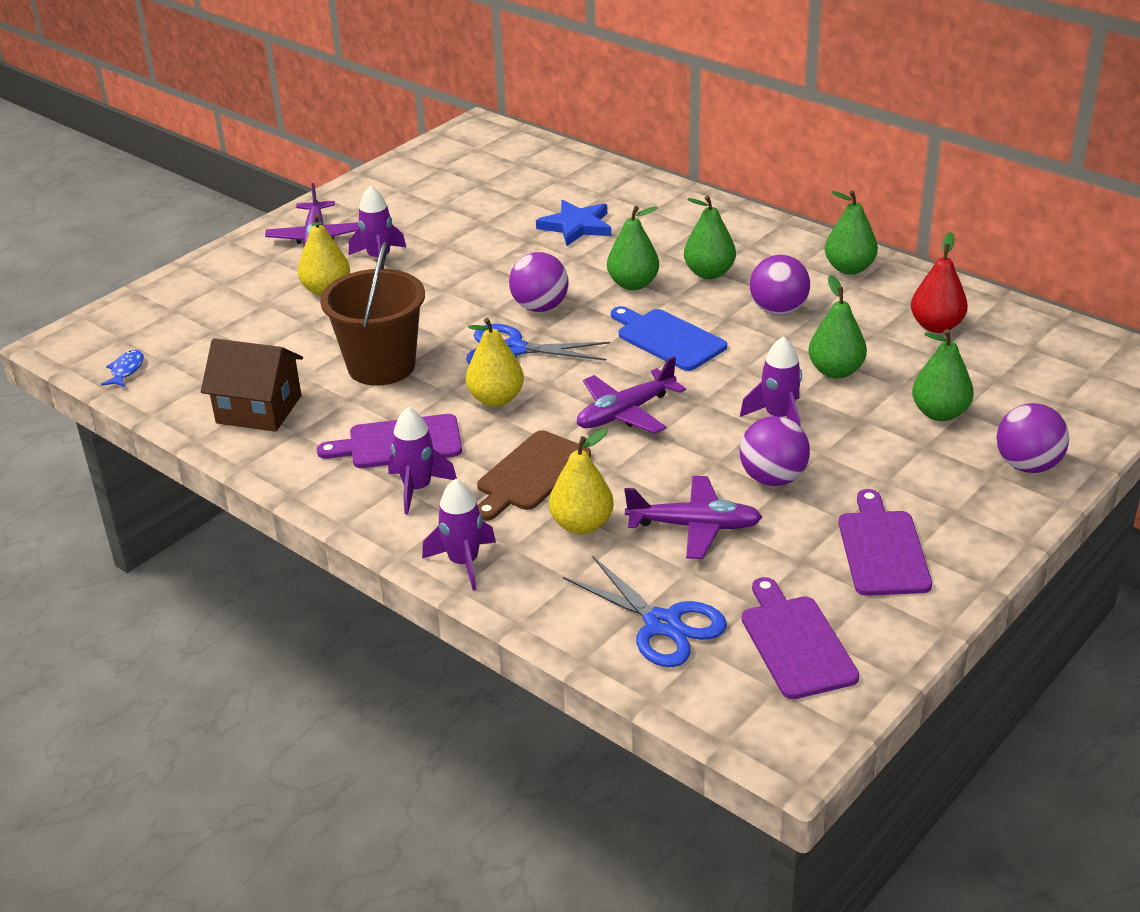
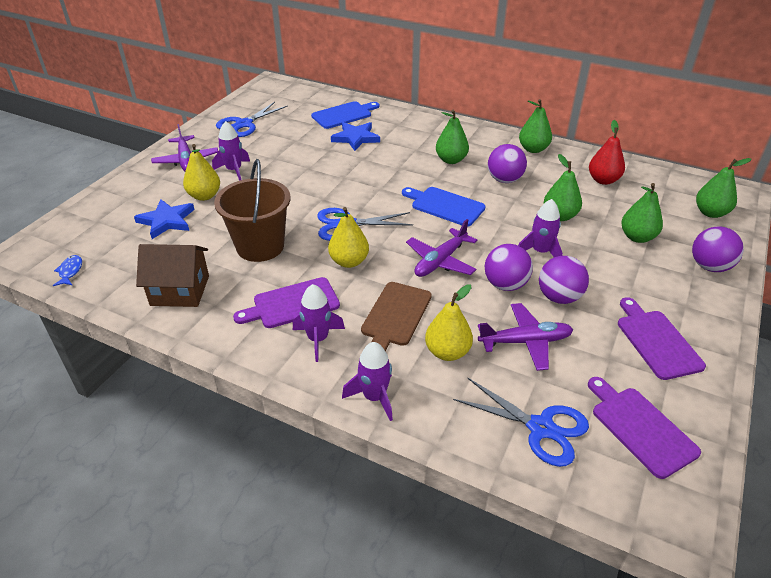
camera: 15 degrees left, 5 degrees up
(265, 319) = (166, 221): none -> blue star
(416, 190) = (244, 124): none -> blue scissors
(540, 307) = (353, 193): purple ball -> purple ball (505, 285)
(573, 188) = (344, 115): none -> blue cutting board
(633, 284) = (407, 172): green pear -> green pear (710, 213)

